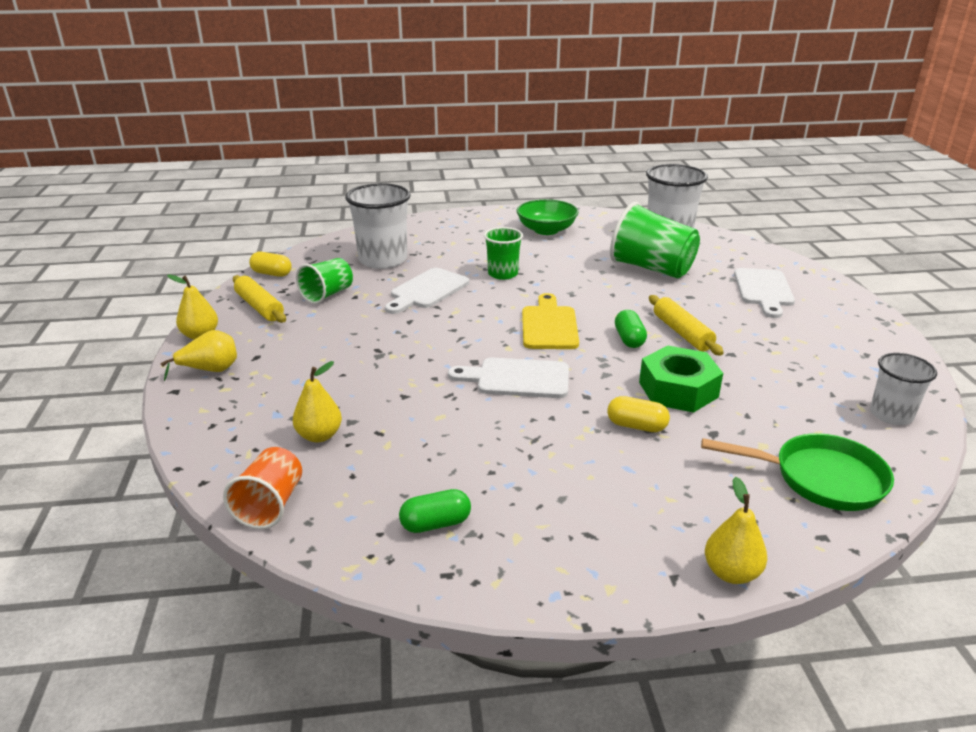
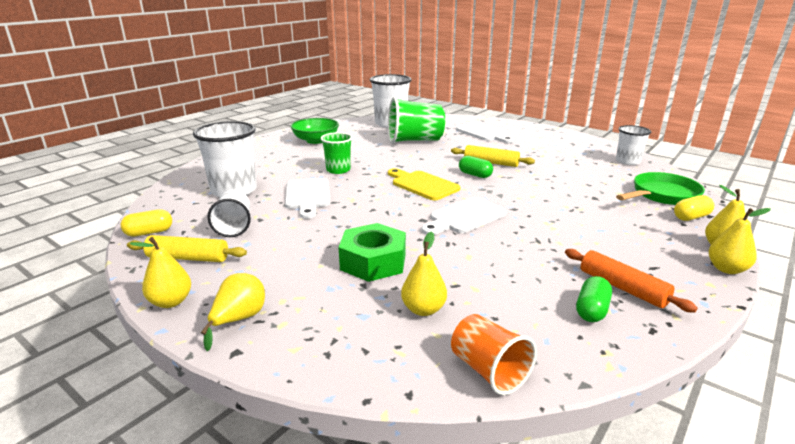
camera: 45 degrees left, 5 degrees down
(327, 295) = (234, 226): green cup -> white cup
(508, 528) = (622, 288): none -> orange rolling pin
(636, 426) = (563, 210): yellow capsule -> yellow capsule (691, 217)
(670, 592) = (726, 269): none -> yellow pear
(678, 389) = (543, 187): green nut -> green nut (373, 261)

